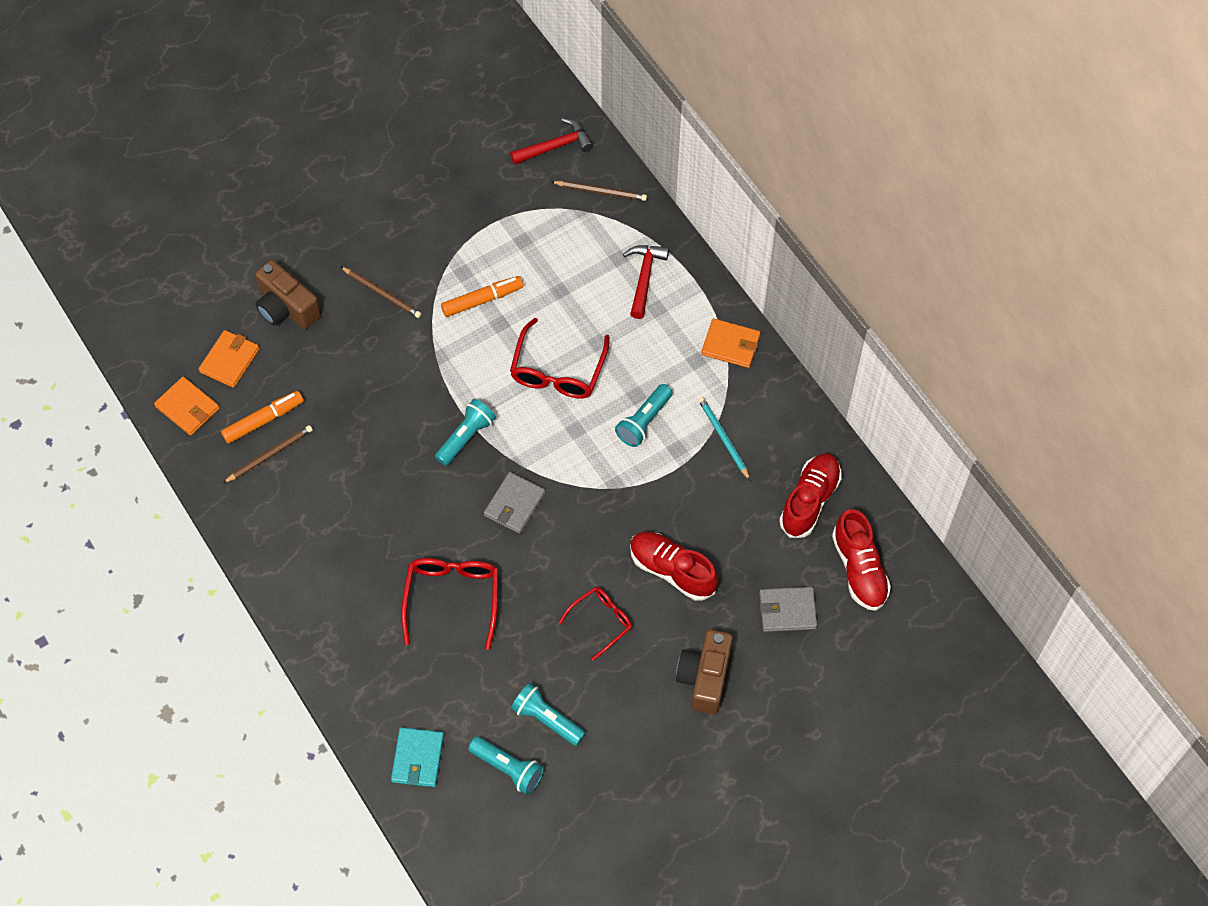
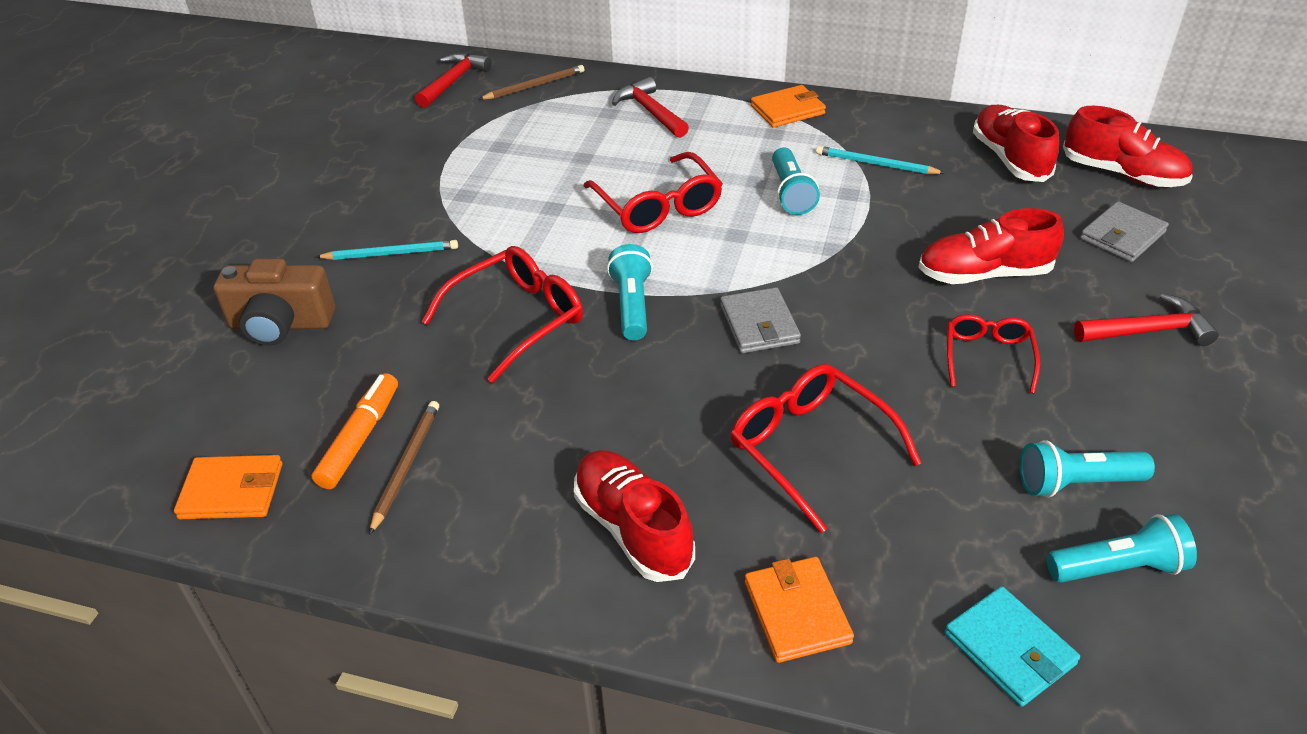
camera: 40 degrees left, 20 degrees down
(230, 360) = (250, 410): orange wallet -> orange wallet (797, 612)
(331, 573) = (633, 529): none -> red shoe
(382, 293) = (390, 253): brown pencil -> turquoise pencil
(400, 399) = (517, 319): none -> red glasses
(482, 300) = (511, 202): orange marker -> none
(705, 678) = (1148, 331): brown camera -> red hammer

